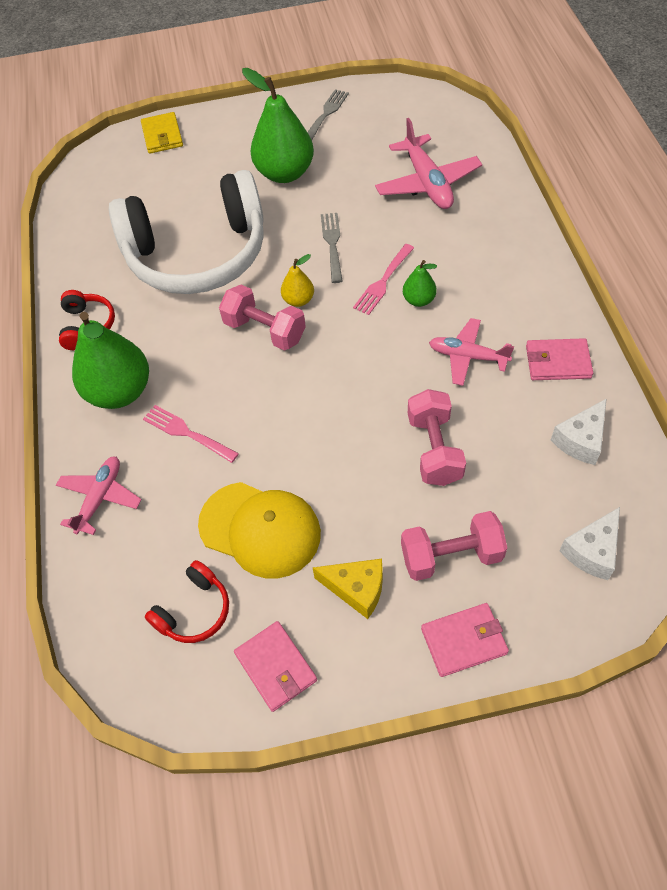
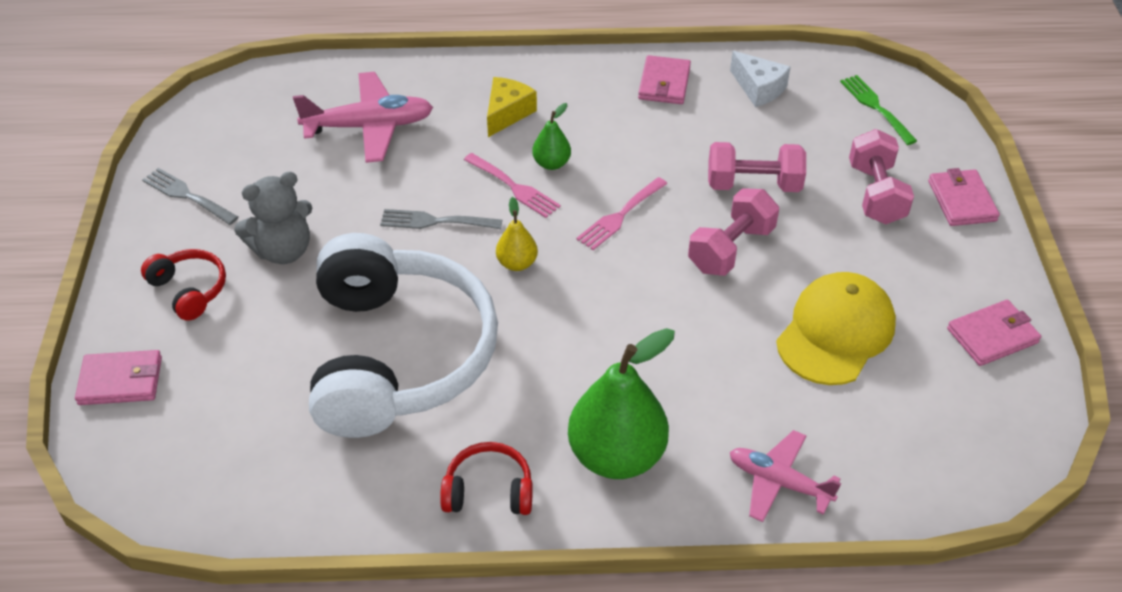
camera: 85 degrees left, 10 degrees down
(162, 136) = (121, 381): yellow wallet -> pink wallet
(186, 433) = (696, 388): pink fork -> pink fork (620, 216)
(194, 610) = (931, 397): red headphones -> red headphones (189, 290)
(265, 330) = (556, 299): pink dumbbell -> pink dumbbell (731, 249)
(285, 173) = (283, 250): green pear -> grey teddy bear
(356, 589) = (909, 265): yellow cheese -> yellow cheese (507, 113)
(468, 356) = (641, 141): pink plane -> none
(592, 551) = (875, 107): white cheese -> green fork

